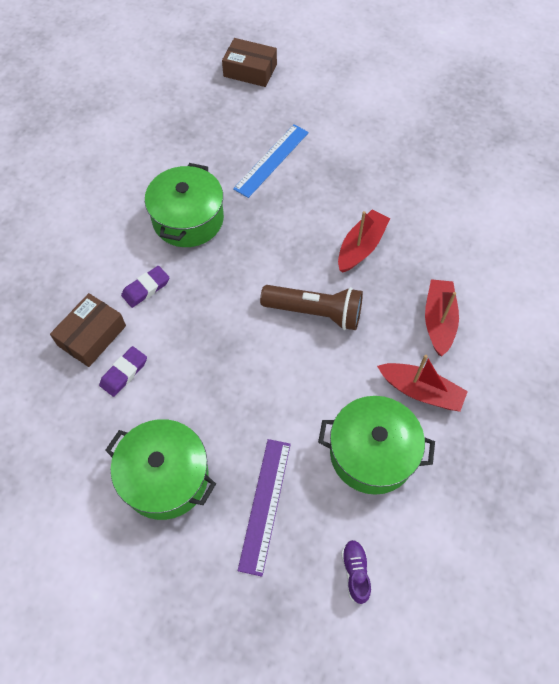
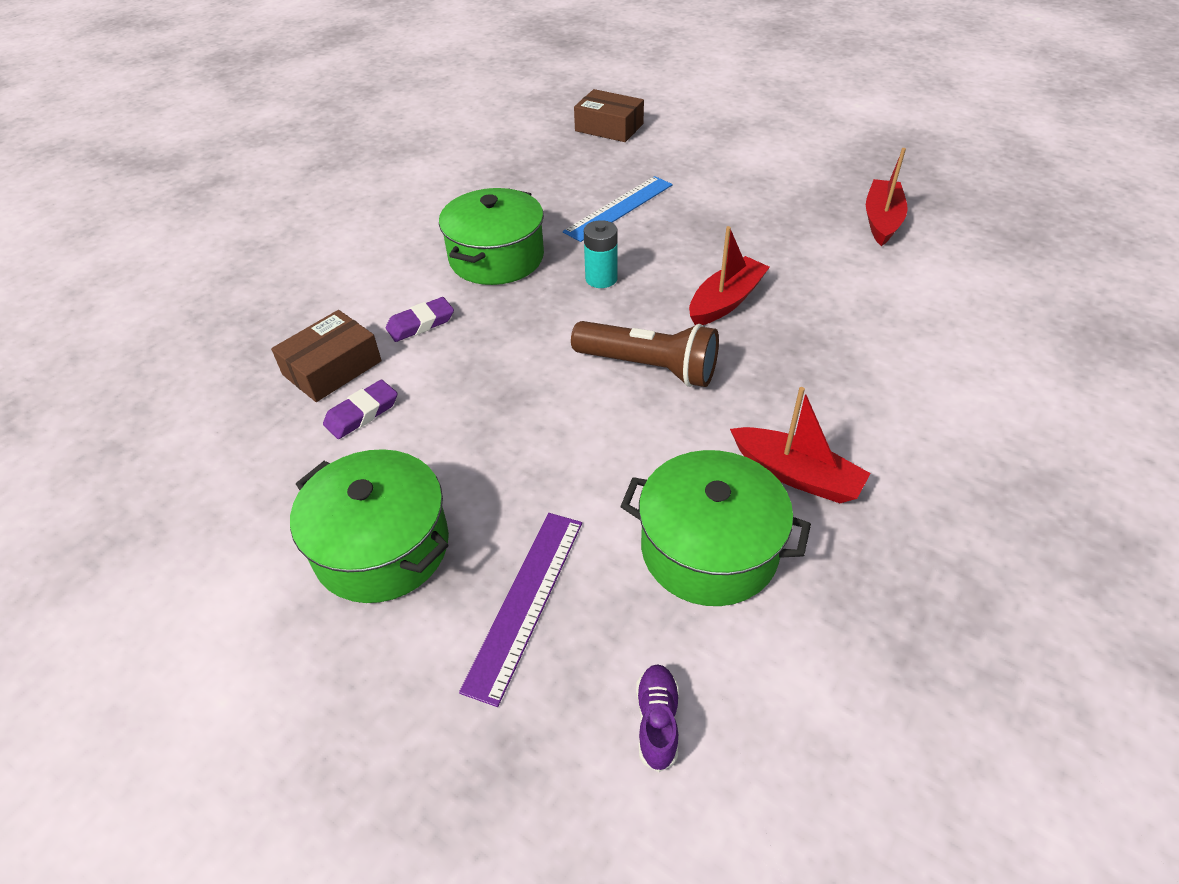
camera: 10 degrees right, 15 degrees down
(269, 233) = (601, 279): none -> turquoise battery
(438, 321) = (831, 391): red boat -> red boat (882, 220)

